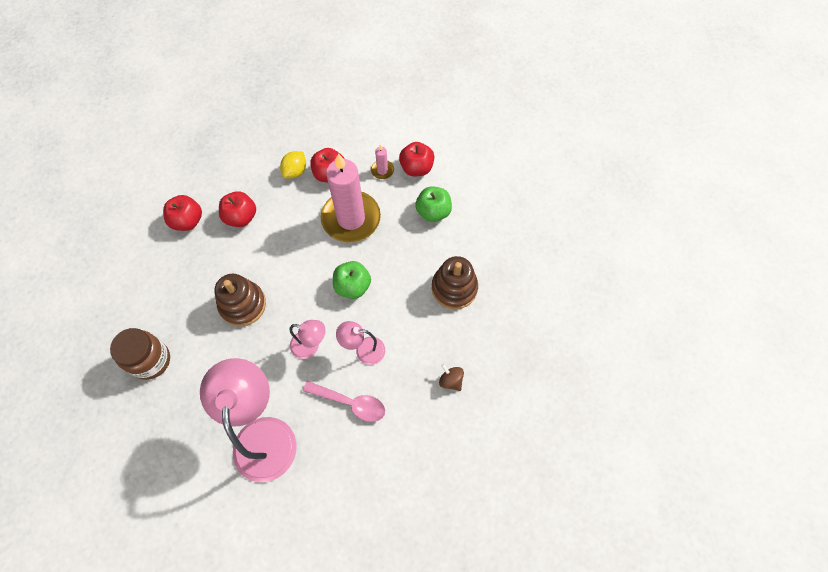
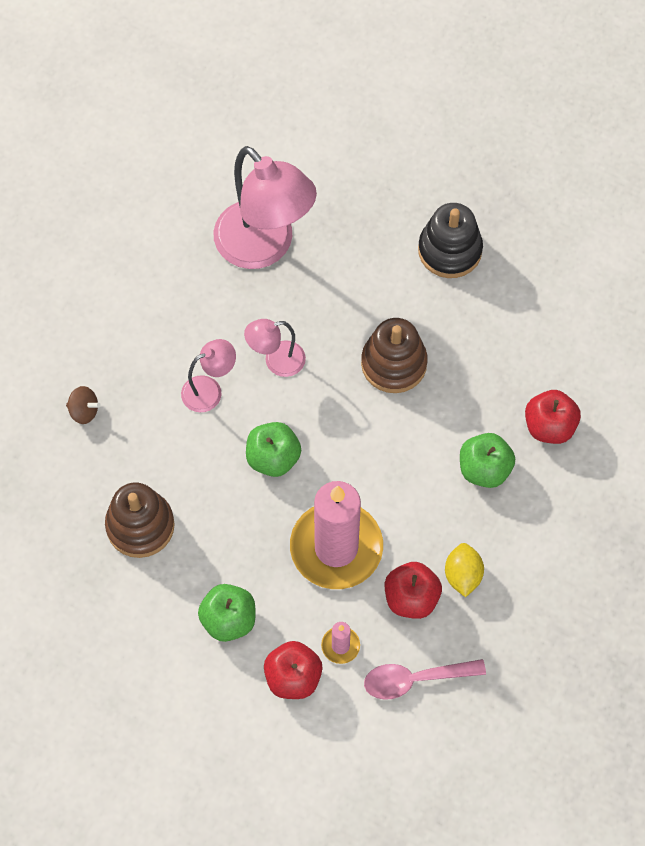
camera: 150 degrees right, 0 degrees up
(151, 360) = (450, 250): brown jar -> black stacking toy
(241, 217) = (484, 469): red apple -> green apple
(350, 403) = (188, 326): pink spoon -> pink spoon (415, 679)

